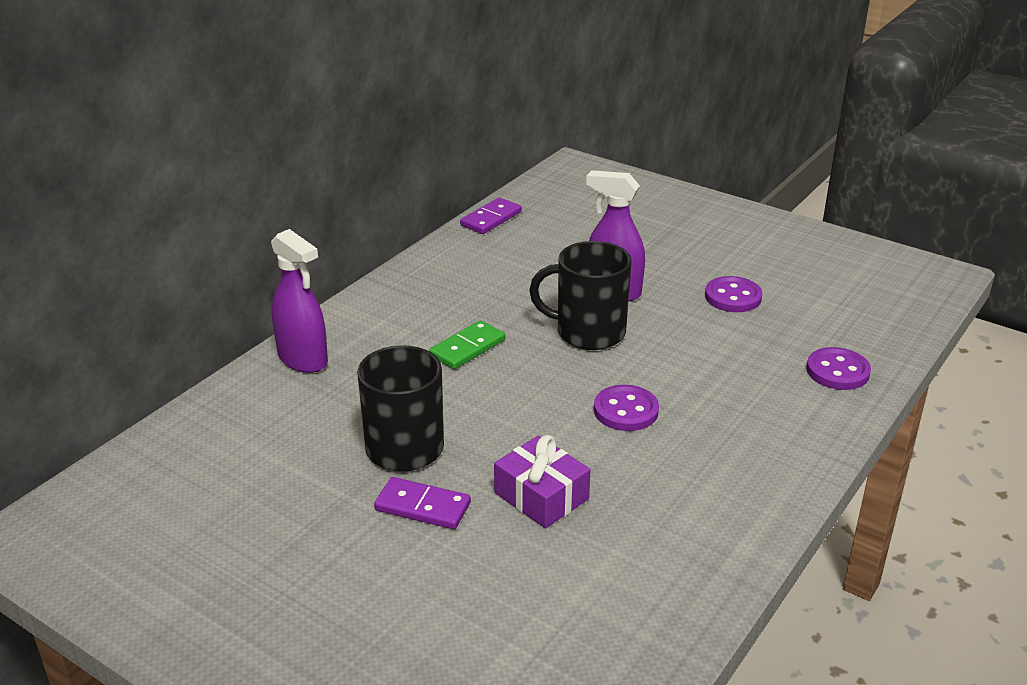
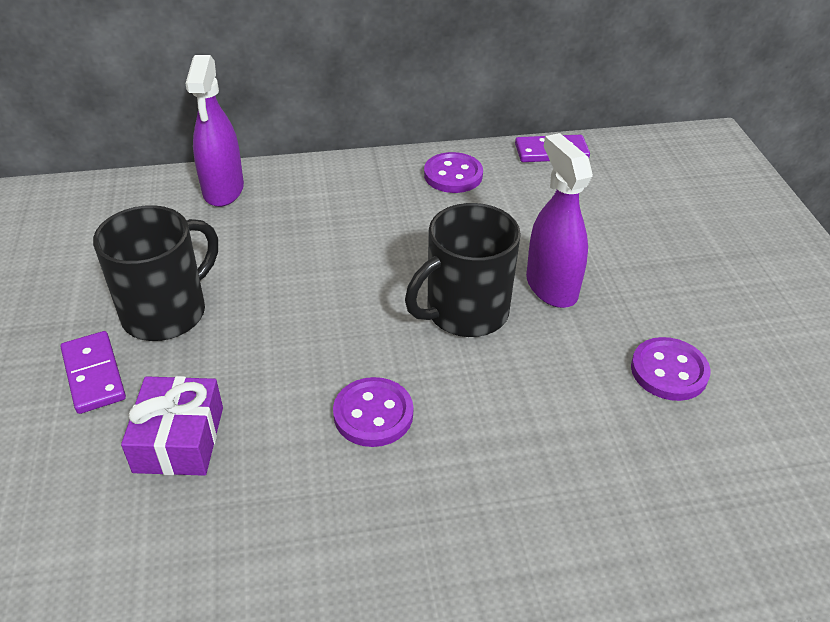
camera: 45 degrees right, 10 degrees up
(467, 348) = (345, 258): green domino -> none
(588, 332) = (465, 312): black mug -> black mug turned 90 degrees counterclockwise
(837, 371) = (657, 544): purple button -> purple button (453, 175)

